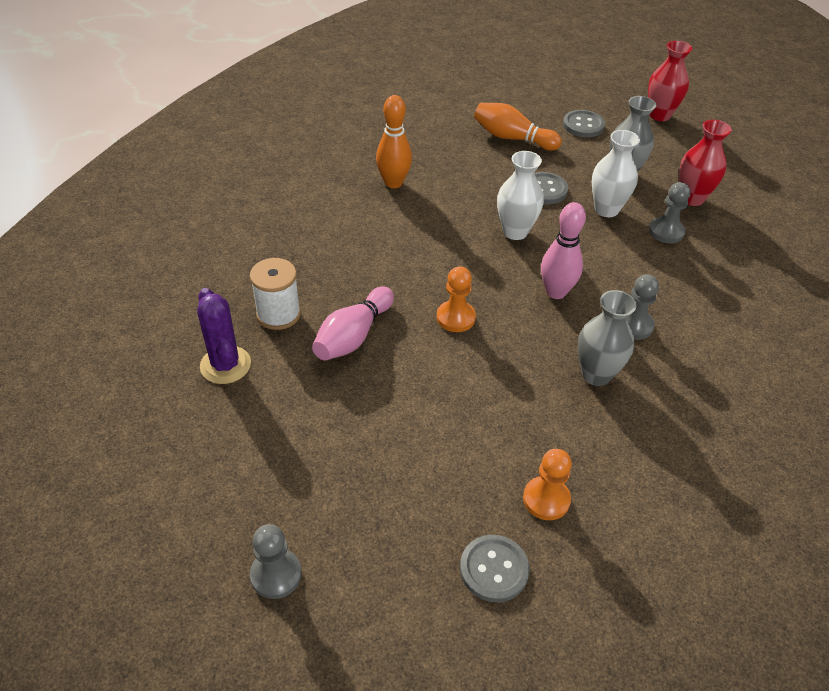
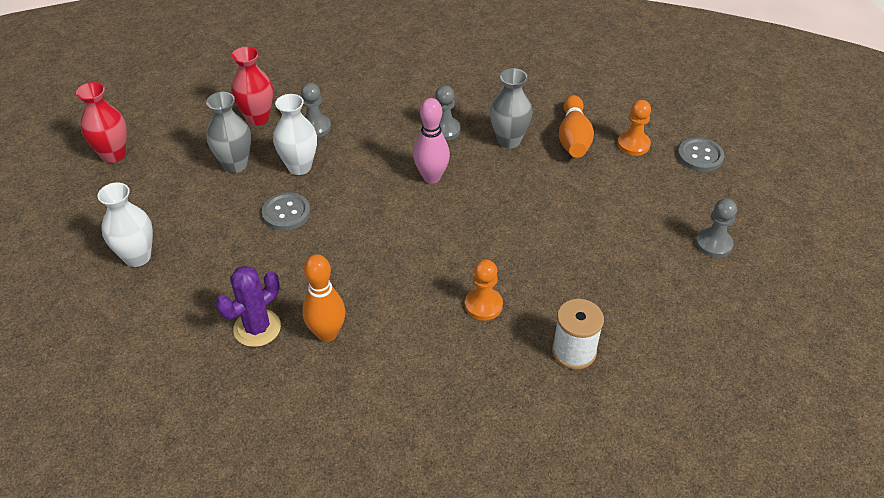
camera: 110 degrees left, 0 degrees up
(225, 365) = (656, 363): purple cactus -> purple cactus (257, 328)
(276, 574) = (791, 252): grey pawn -> grey pawn (713, 244)
(353, 336) = (564, 288): pink bowling pin -> none
(455, 318) = (500, 229): orange pawn -> orange pawn (483, 305)
(512, 138) = (199, 257): orange bowling pin -> orange bowling pin (573, 138)
(515, 231) = (363, 219): white vase -> white vase (137, 257)
(583, 125) = (152, 207): grey button -> none

